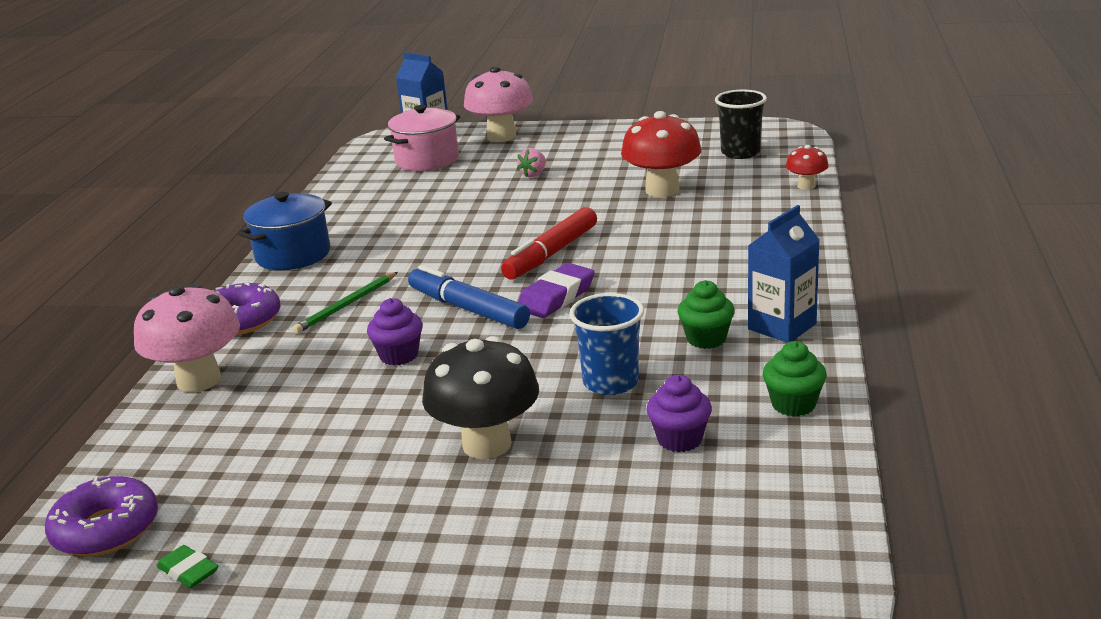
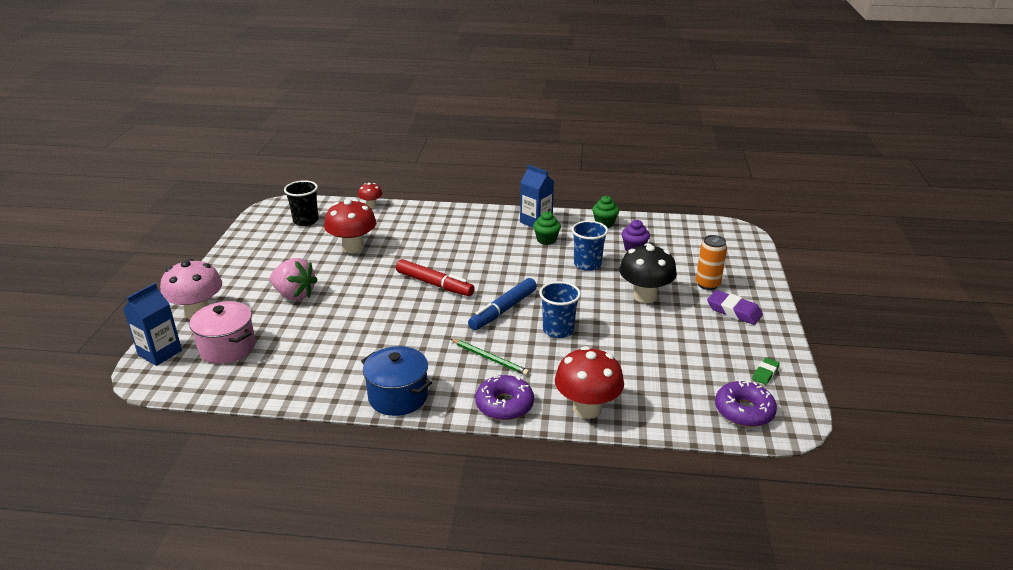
camera: 95 degrees left, 5 degrees up
(199, 380) = (587, 408): pink mushroom -> red mushroom
(399, 355) = (558, 330): purple cupcake -> blue cup
(521, 531) = (707, 284): none -> orange can
(534, 174) = (294, 295): pink strawberry -> pink strawberry, size x1.95
(556, 297) = (494, 281): purple eraser -> purple eraser (734, 311)

